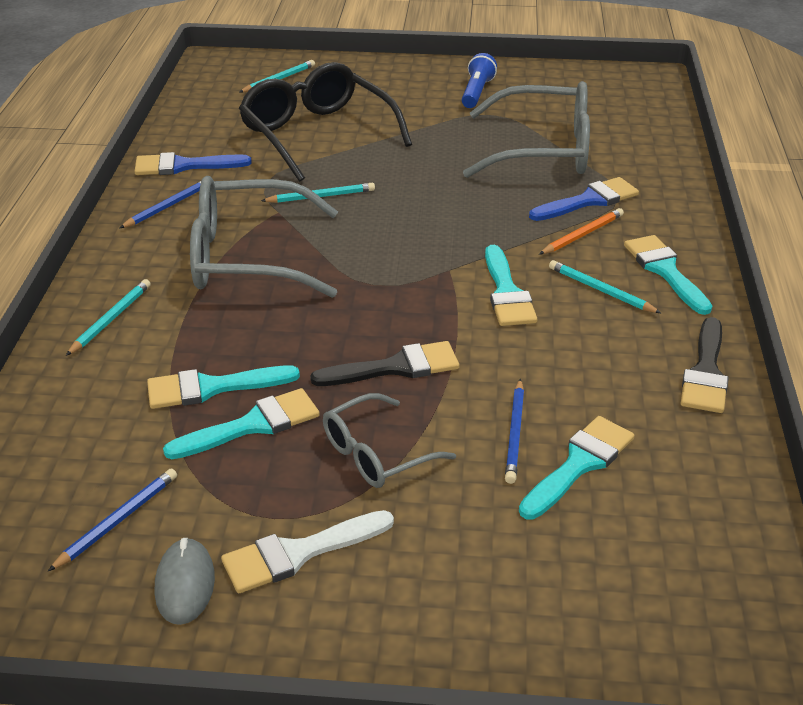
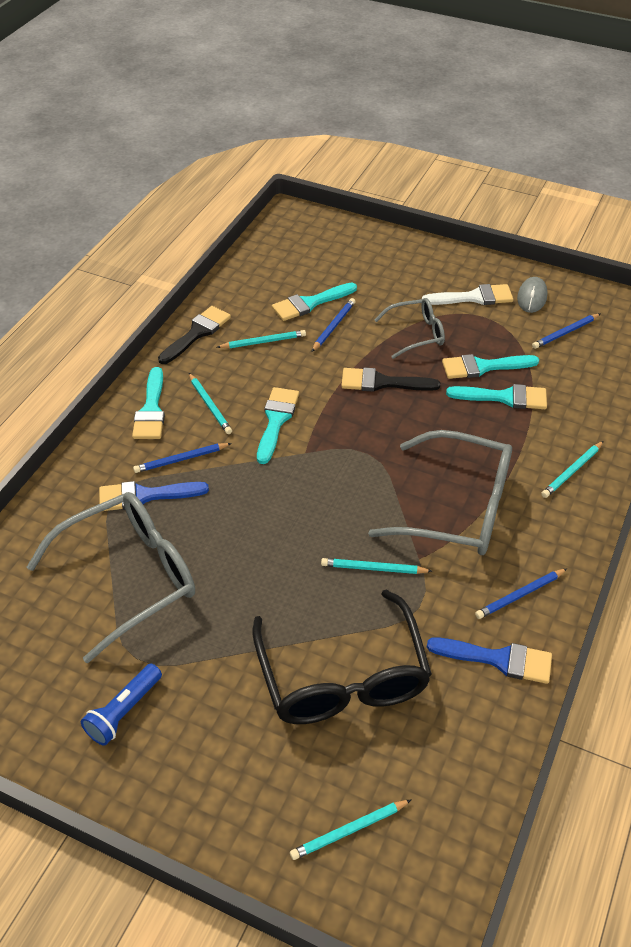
camera: 160 degrees left, 10 degrees up
(544, 150) = (130, 577): grey glasses -> grey glasses turned 120 degrees clockwise
(582, 235) = (181, 459): orange pencil -> blue pencil
(601, 383) = (263, 342): none -> turquoise pencil

